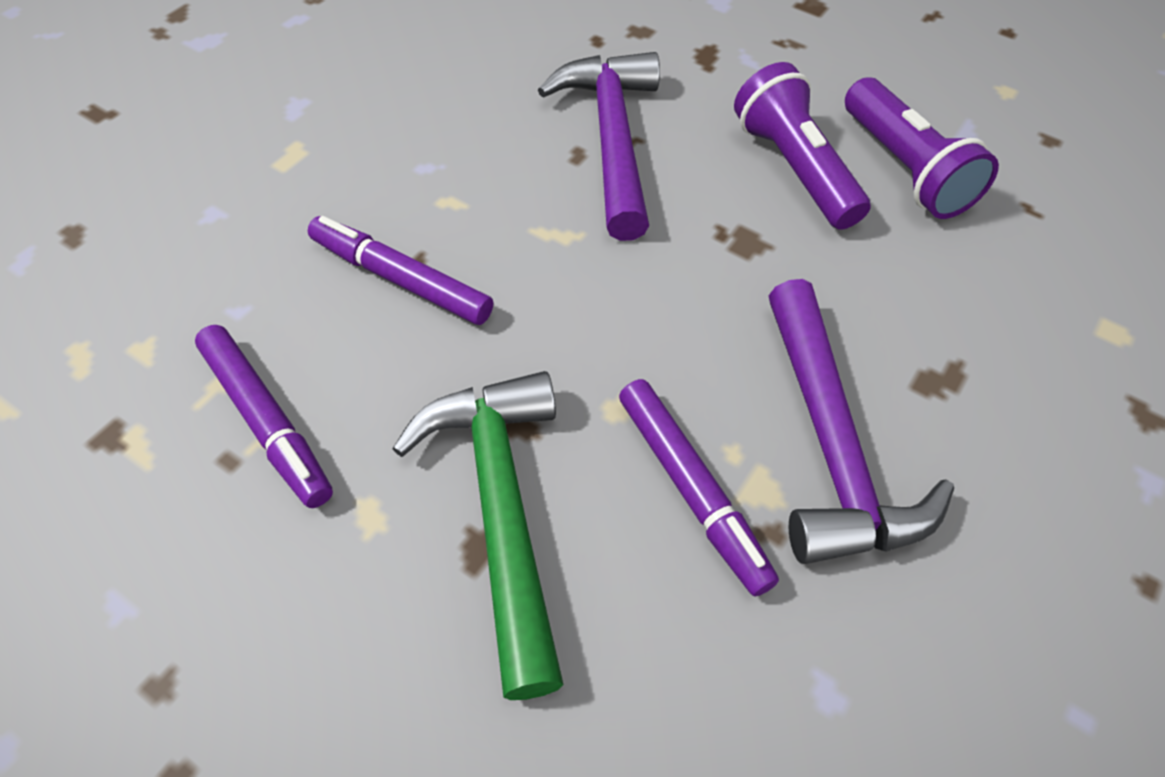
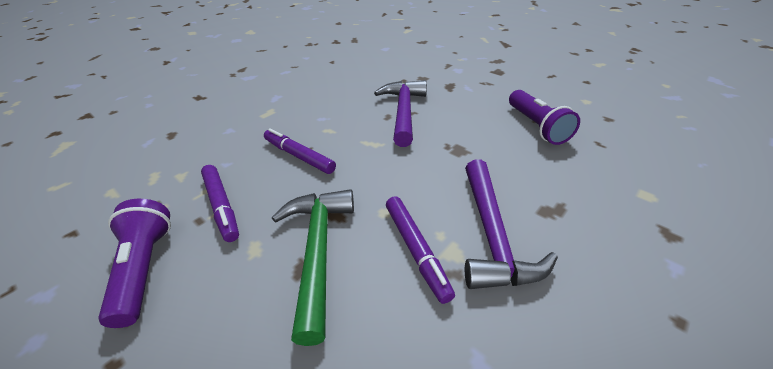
camera: 10 degrees right, 15 degrees down
(794, 169) = (484, 124): purple flashlight -> purple flashlight (145, 268)

